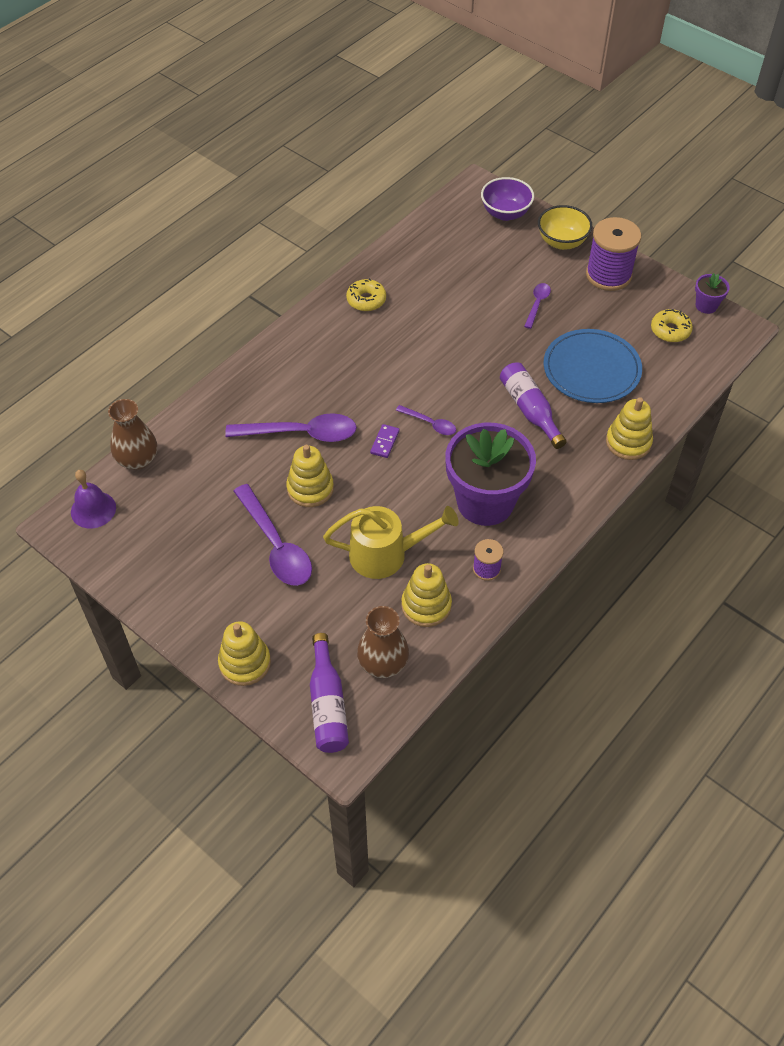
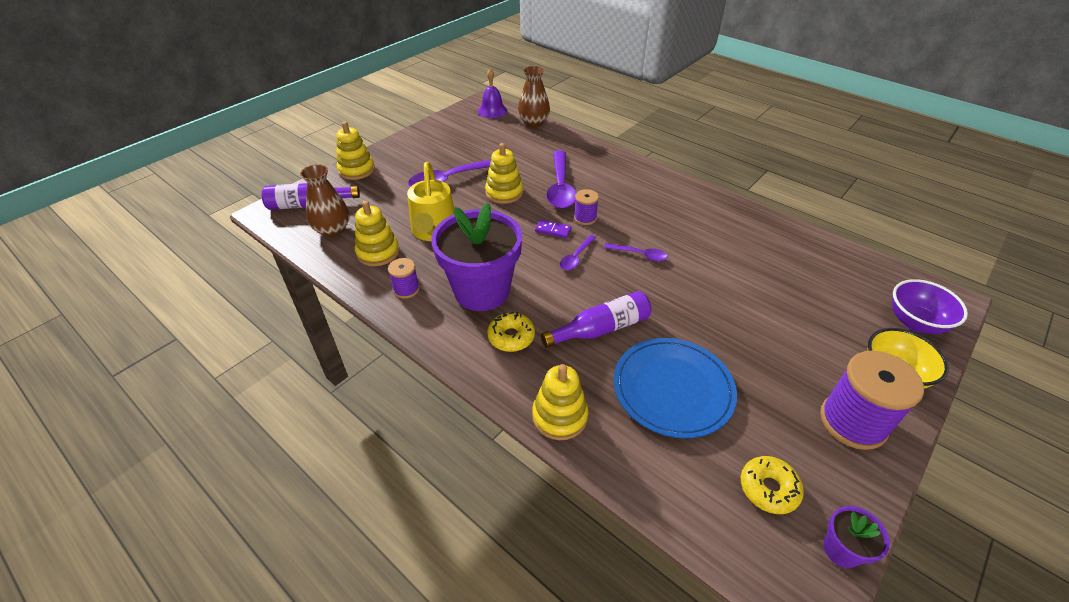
camera: 90 degrees right, 10 degrees down
(363, 413) = (585, 218): none -> purple spool
(366, 300) = (726, 219): yellow donut -> yellow donut (511, 337)
(537, 304) = (767, 344): purple spoon -> purple spoon (640, 255)

